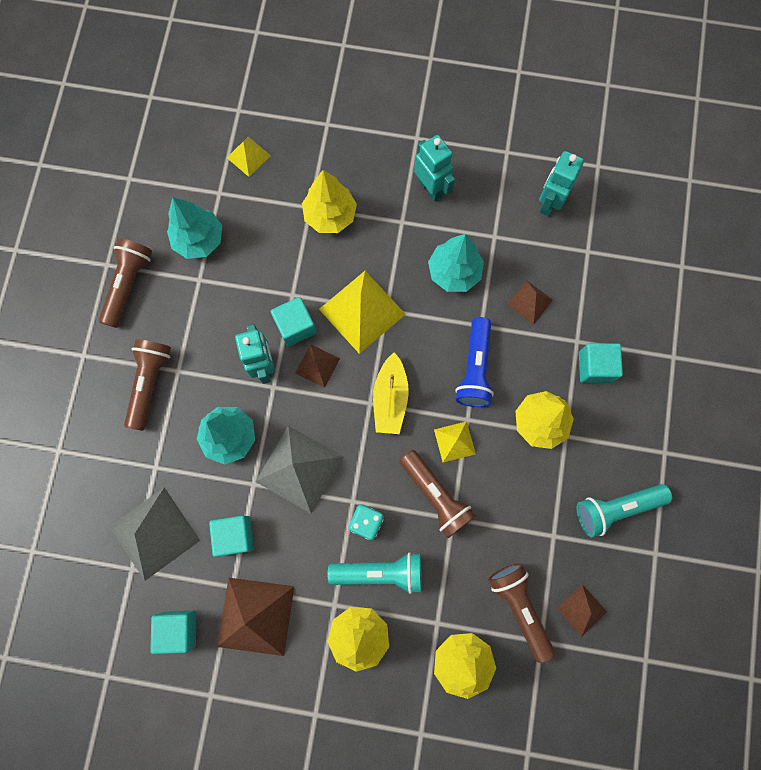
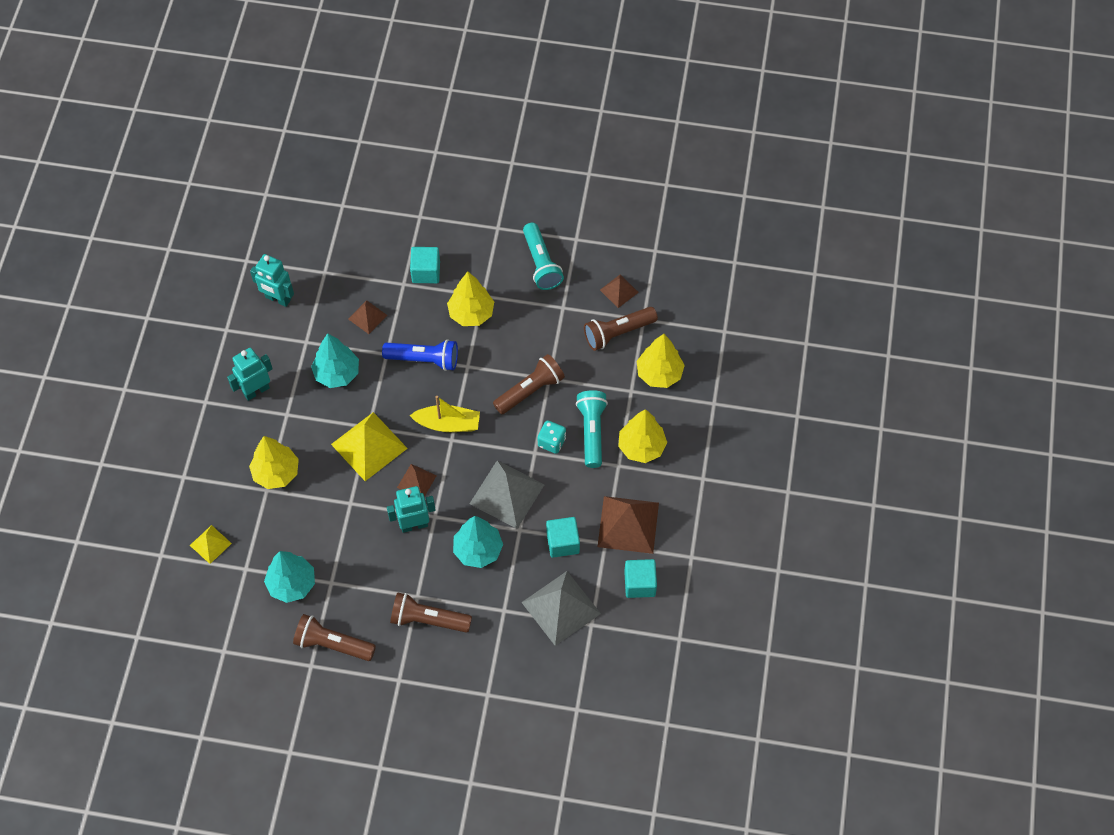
camera: 90 degrees left, 15 degrees down
(295, 326) = (380, 499): turquoise cube -> none
(454, 441) = (485, 376): yellow pyramid -> none

